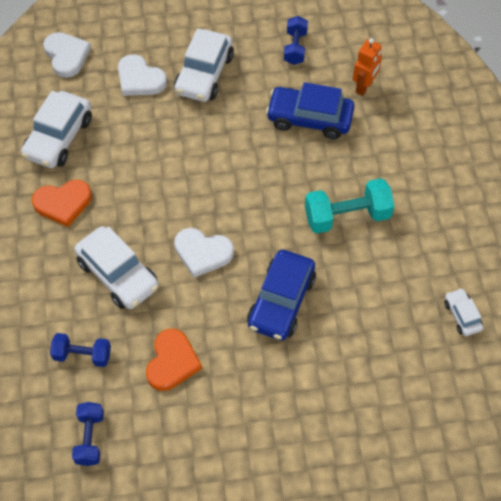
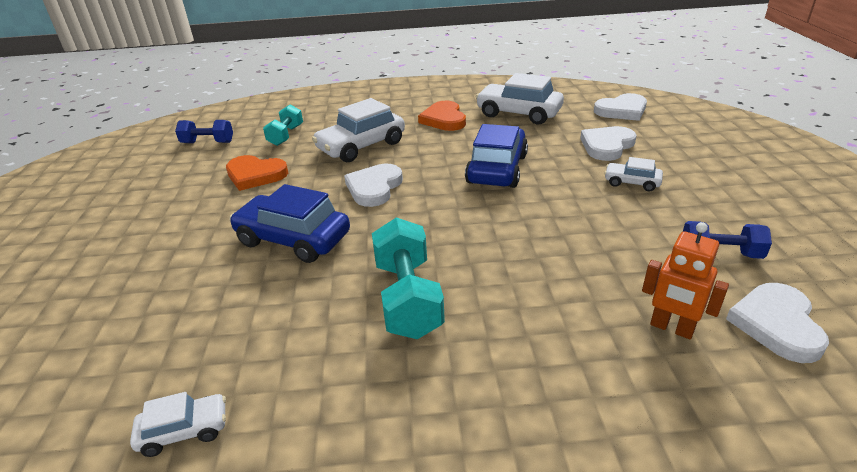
camera: 95 degrees right, 25 degrees down
(82, 355) = (286, 136): blue dumbbell -> turquoise dumbbell
(204, 74) = (631, 182): white car -> white car, size x0.52
(309, 119) = (583, 266): blue car -> blue car (497, 169)
(358, 42) = (776, 324): none -> white heart

